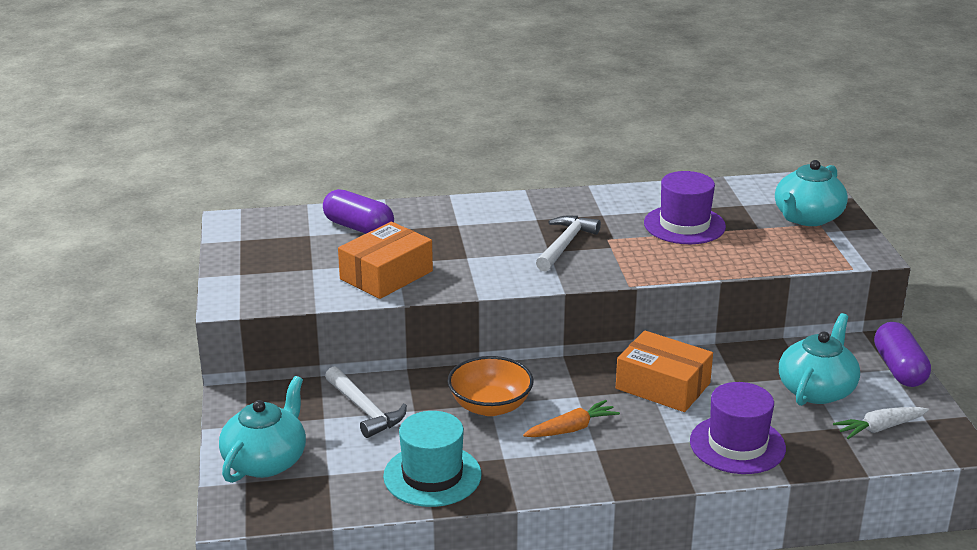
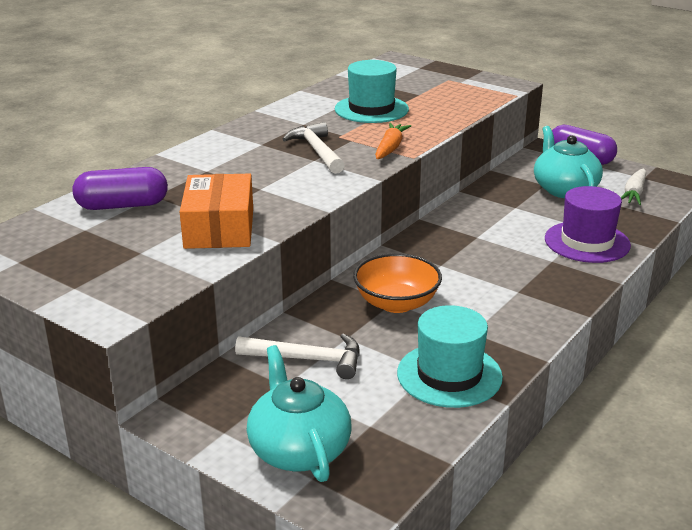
camera: 45 degrees left, 0 degrees up
(571, 429) = (478, 287): orange carrot -> orange carrot (390, 148)
(662, 386) = (480, 231): orange box -> none
(684, 225) = (371, 109): purple hat -> turquoise hat
(807, 218) = (435, 79): turquoise teapot -> none

